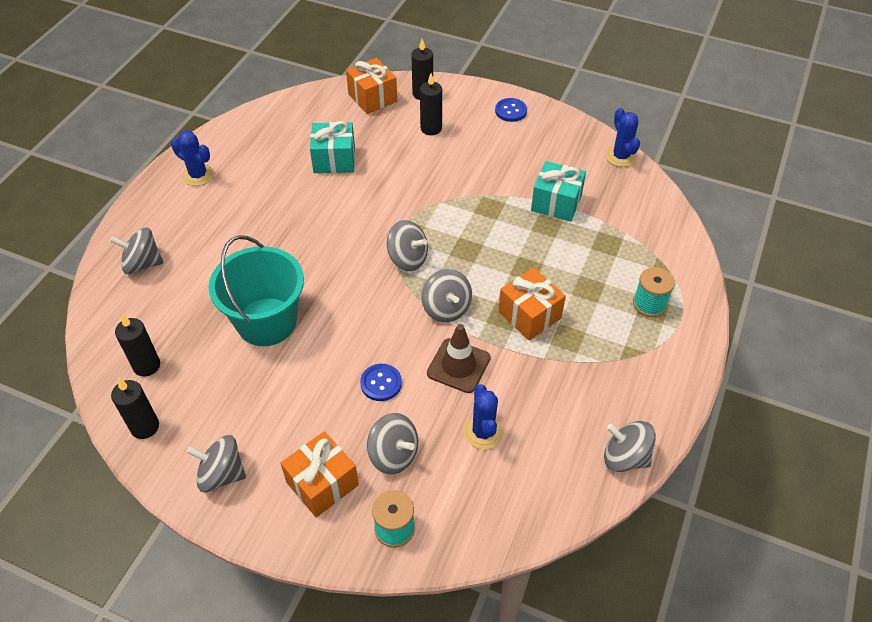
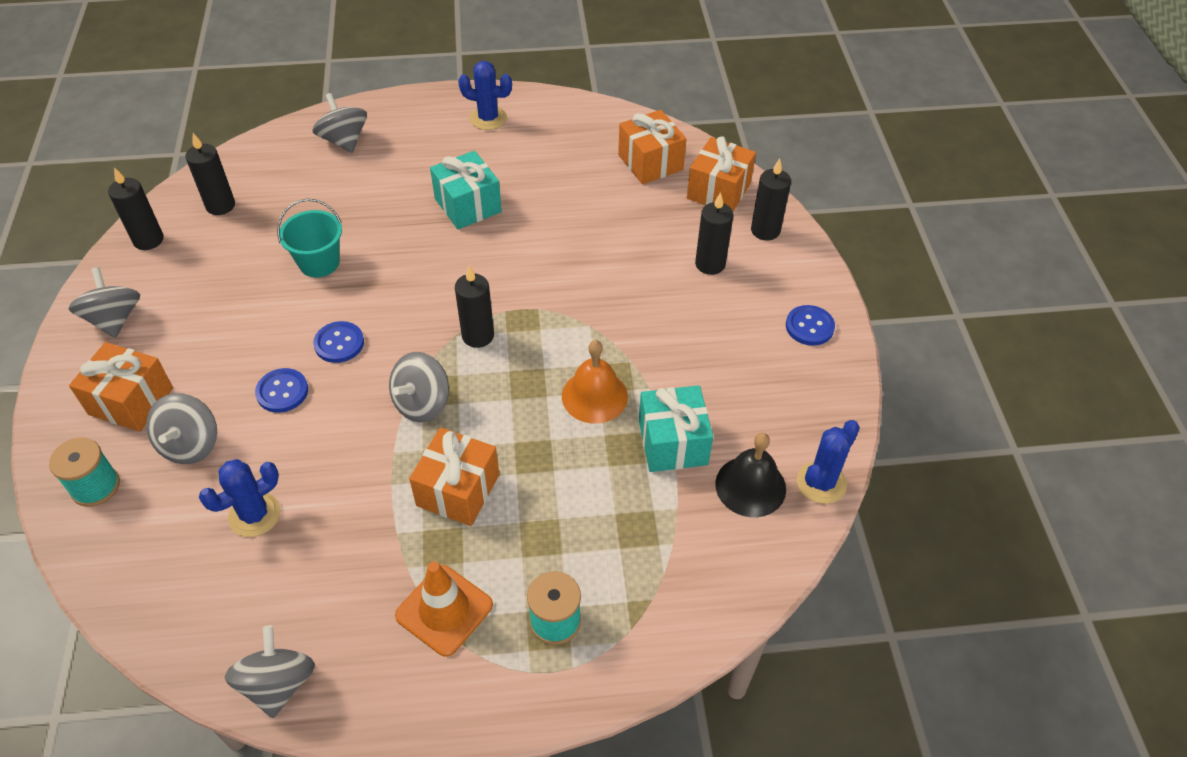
camera: 60 degrees right, 0 degrees up
(198, 175) = (488, 118): blue cactus -> blue cactus turned 75 degrees counterclockwise
(267, 322) = (319, 262): turquoise bucket -> turquoise bucket, size x0.58
(319, 116) = (650, 162): none -> orange gift
(334, 159) = (589, 206): turquoise gift -> turquoise gift (468, 205)
(358, 336) = (339, 343): none -> blue button
(407, 259) = (478, 336): grey spinning top -> black candle
(458, 366) = (341, 451): brown traffic cone -> none
(498, 222) = (594, 396): none -> orange bell
(606, 185) = (750, 486): none -> black bell
(615, 353) = (444, 610): none -> orange traffic cone

